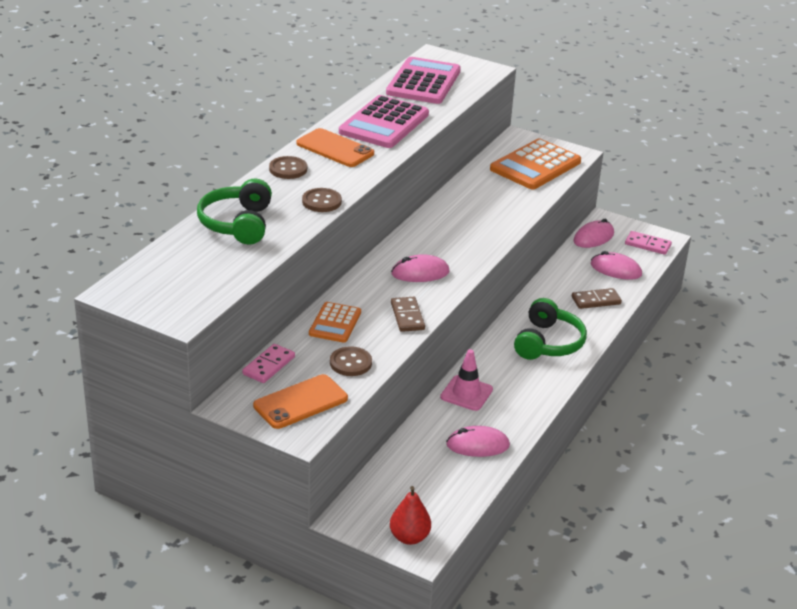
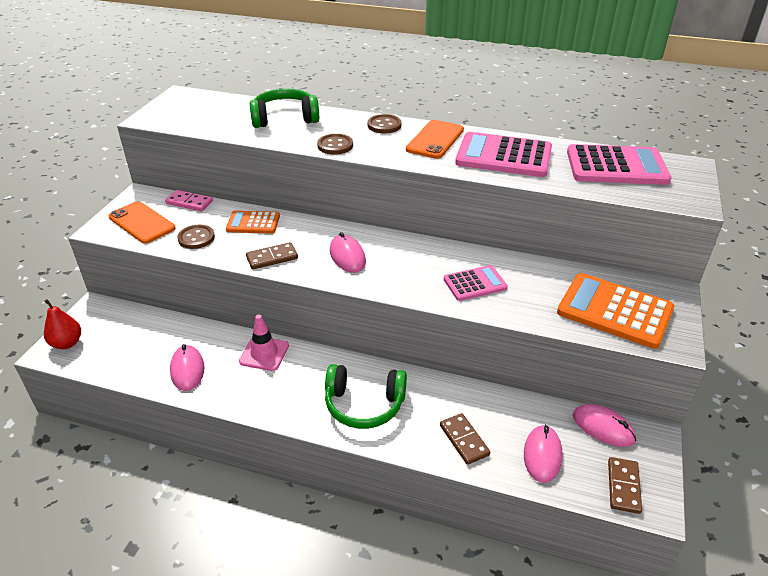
camera: 80 degrees right, 5 degrees up
(483, 216) = (475, 283): none -> pink calculator
(647, 245) = (623, 486): pink domino -> brown domino

